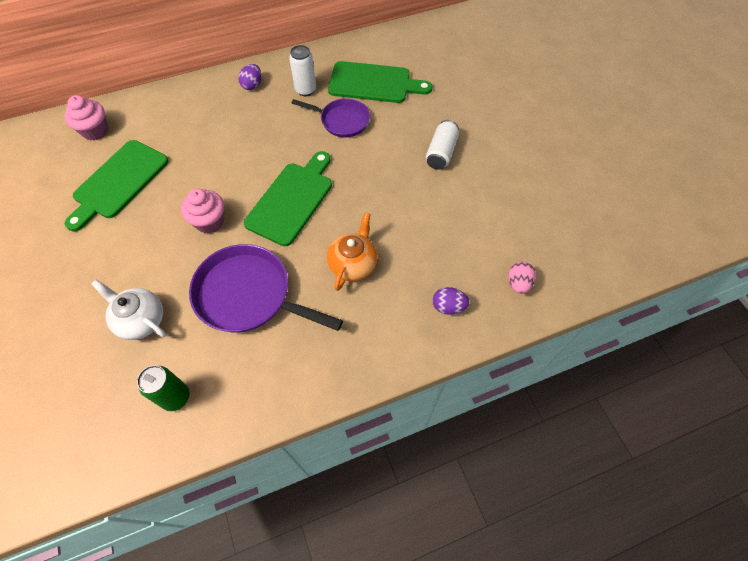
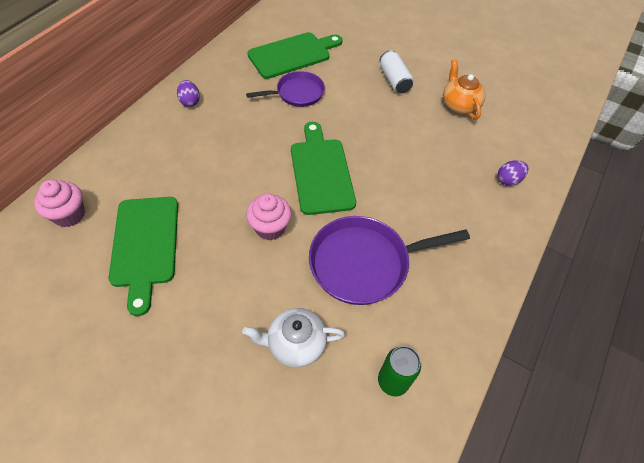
camera: 40 degrees left, 5 degrees down
(305, 90) = (242, 84): white can -> none
(353, 264) = (416, 191): orange teapot -> orange teapot (459, 105)
(518, 283) = (532, 139): pink egg -> none

